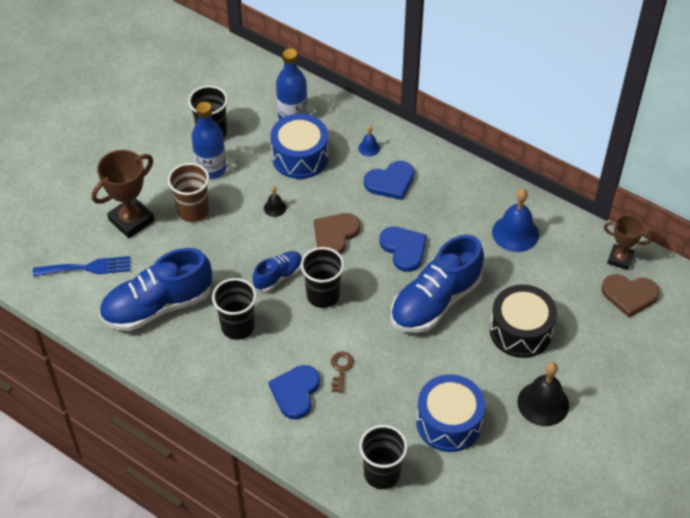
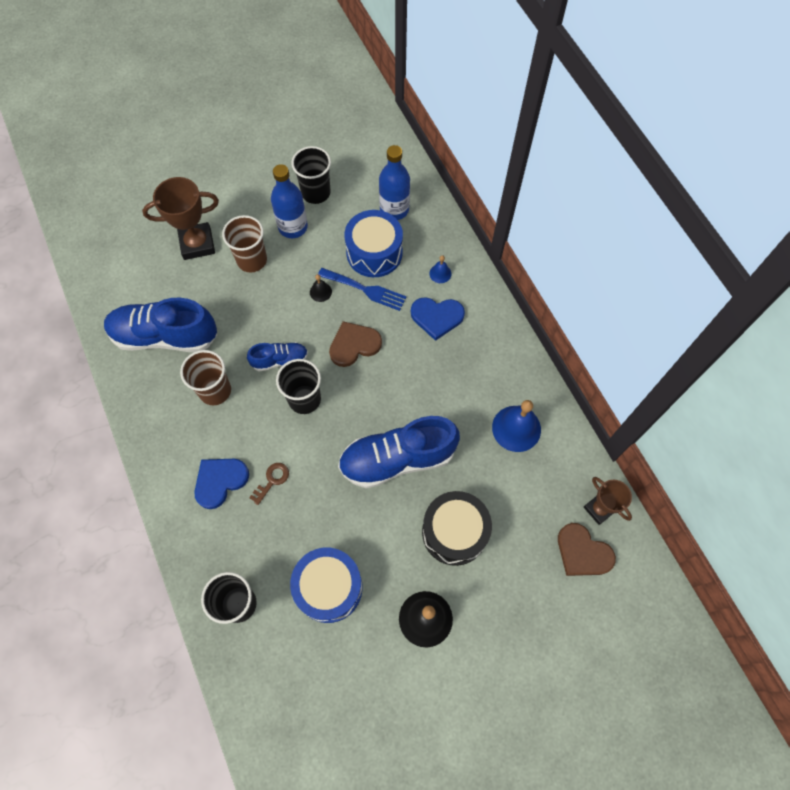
camera: 30 degrees right, 15 degrees up
(87, 268) = (135, 270): blue fork -> blue fork (365, 289)
(237, 326) = (215, 390): black cup -> brown cup
(404, 249) = (404, 391): blue heart -> none

